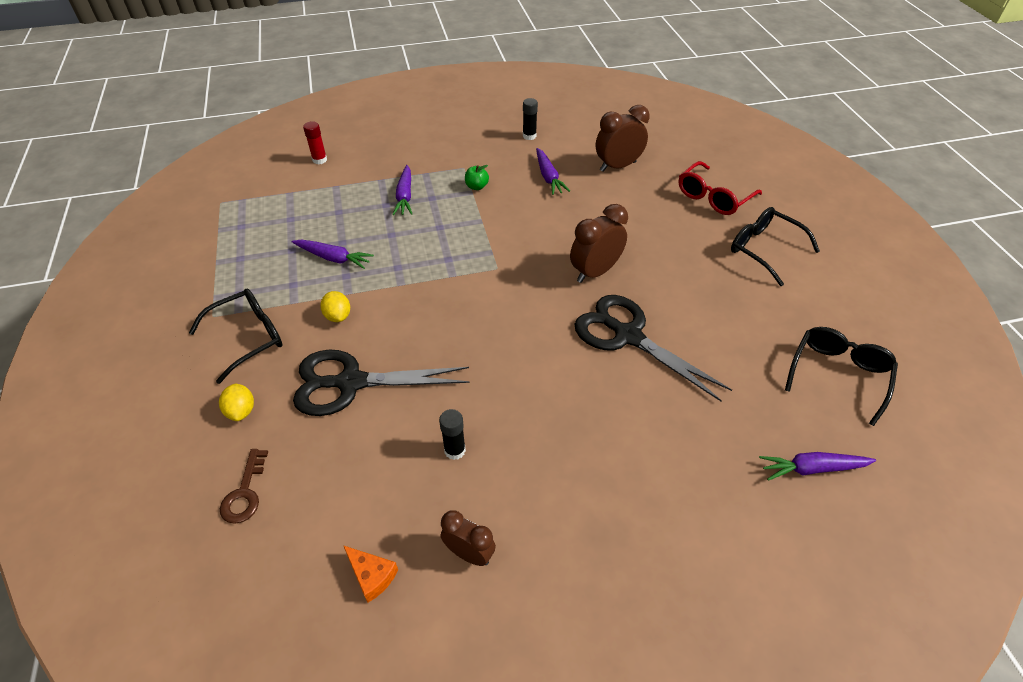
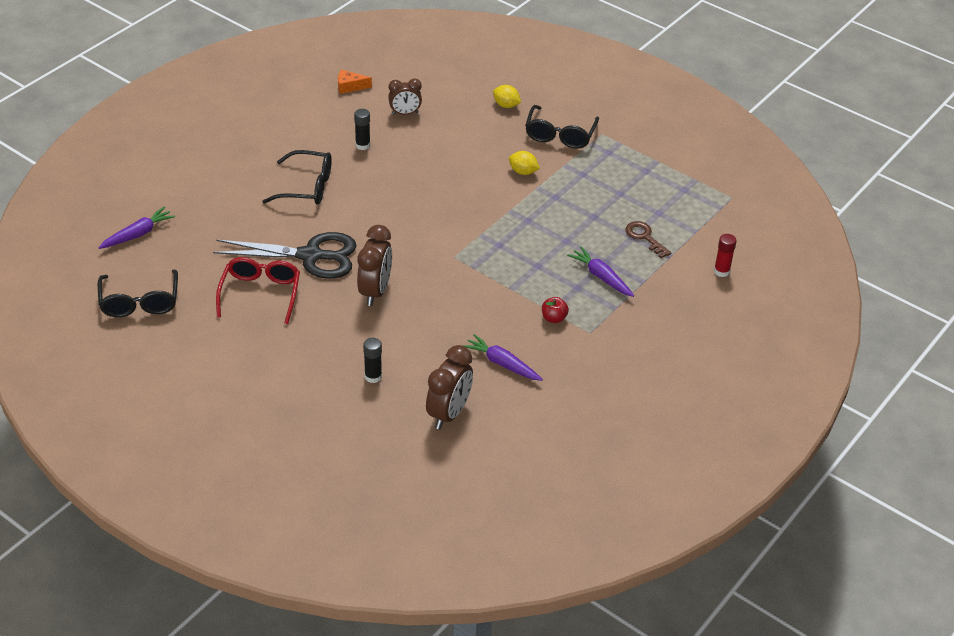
camera: 140 degrees right, 5 degrees down
(245, 493) = (452, 81): brown key -> brown key (645, 237)
(333, 258) = (582, 203): purple carrot -> none
(351, 383) = (463, 145): black scissors -> none
(469, 553) = (310, 113): brown clock -> brown clock (405, 113)
(476, 186) = (554, 318): green apple -> red apple
(529, 136) = (574, 405): black glue stick -> black glue stick (373, 376)
(713, 197) = (326, 424): red glasses -> red glasses (260, 294)
(764, 250) = (245, 386): black glasses -> black glasses (306, 187)

